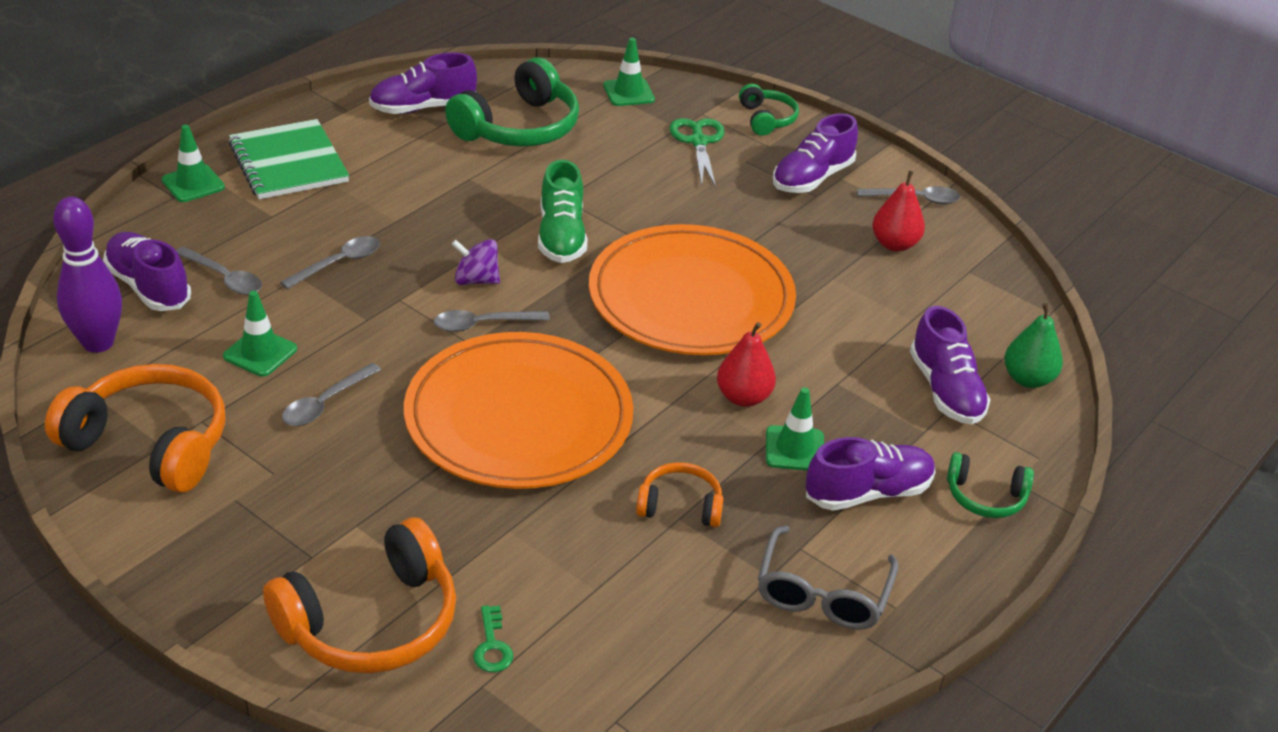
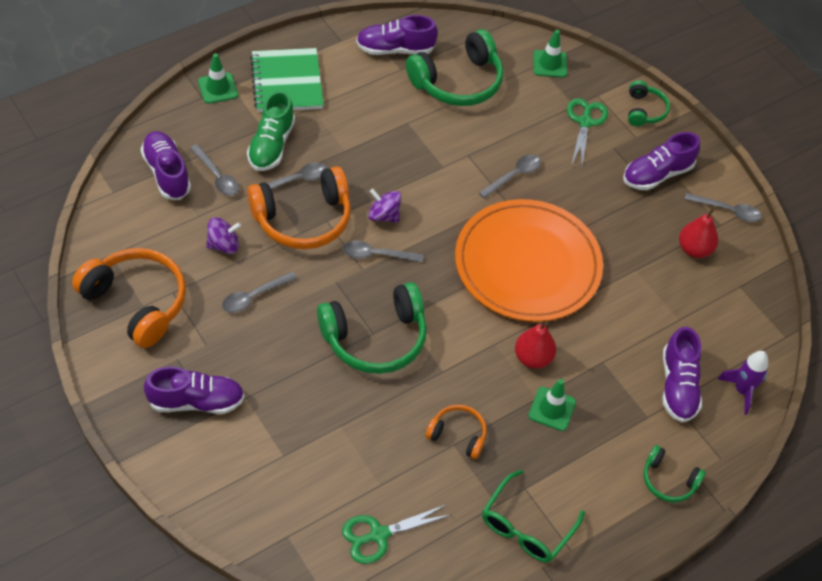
camera: 15 degrees right, 15 degrees up
(98, 343) = (124, 213): purple bowling pin -> none
(260, 353) = (223, 245): green traffic cone -> purple spinning top
(372, 622) = (235, 472): orange headphones -> orange headphones (303, 219)
(492, 645) = (303, 509): green key -> none
(518, 418) = (375, 338): orange plate -> green headphones
(561, 236) = (455, 190): green shoe -> green shoe (271, 145)
(617, 652) = (379, 535): none -> green scissors
(632, 209) = (514, 176): none -> grey spoon
(822, 593) = (526, 526): grey glasses -> green glasses
(868, 493) = (588, 456): purple shoe -> purple shoe (196, 401)
(1028, 379) = (742, 391): green pear -> purple rocket

